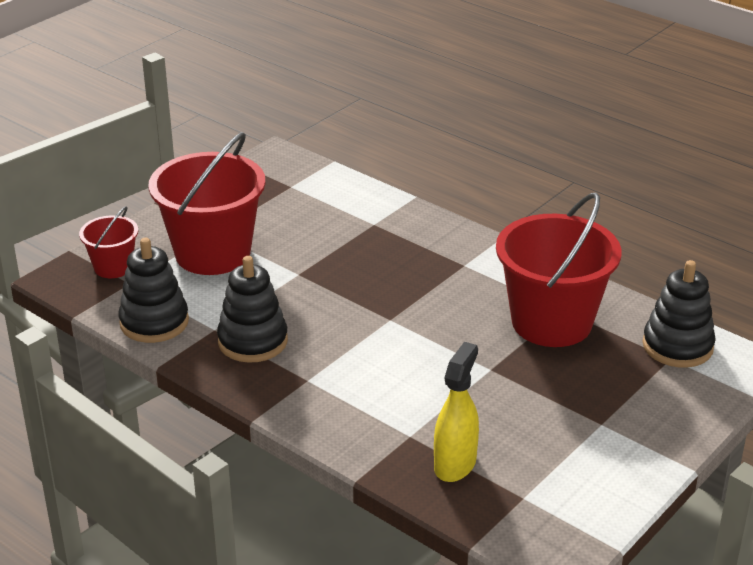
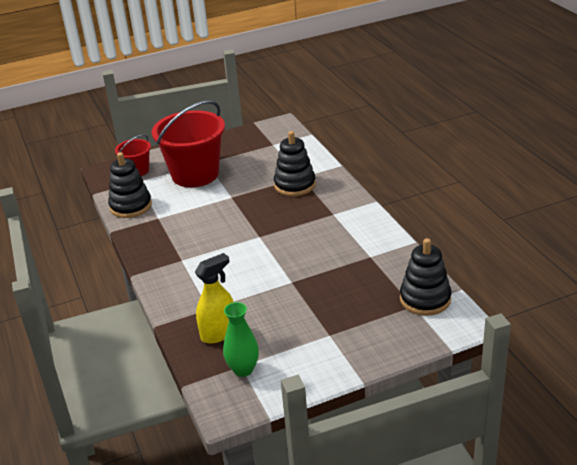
camera: 30 degrees right, 0 degrees up
(253, 341) = (172, 230): black stacking toy -> black stacking toy (295, 185)
(532, 501) = (243, 369): none -> green vase
(551, 322) = (355, 262): red bucket -> none

